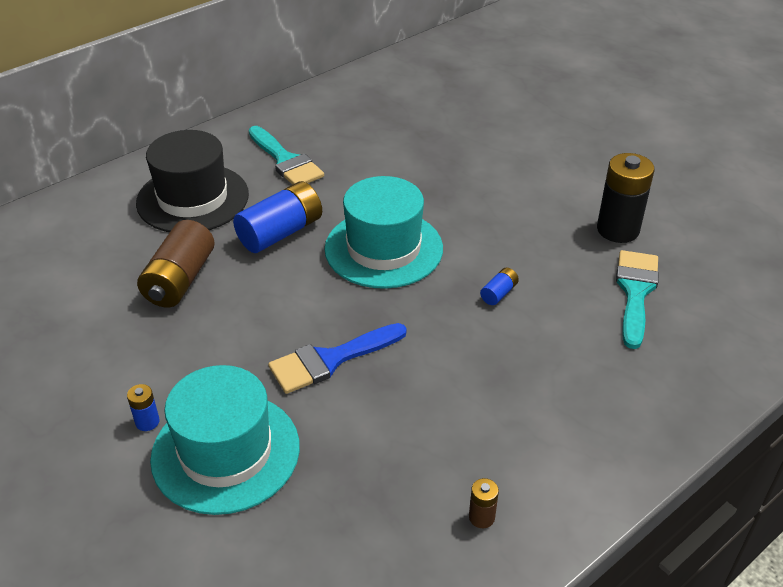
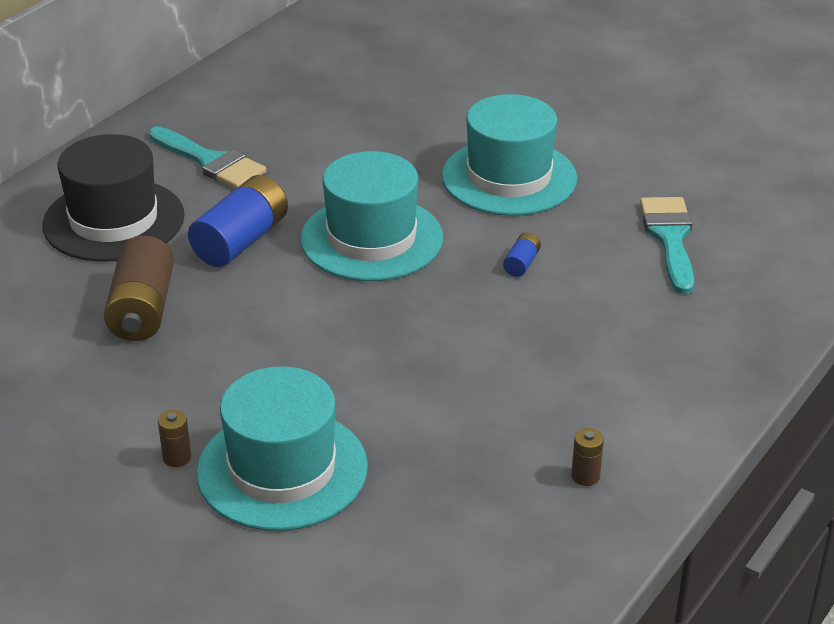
camera: 15 degrees left, 5 degrees down
(147, 422) = (177, 458): blue battery -> brown battery
(330, 360) = (360, 360): blue brush -> none
(516, 212) = (509, 177): none -> turquoise hat
(618, 230) = (629, 178): black battery -> none

